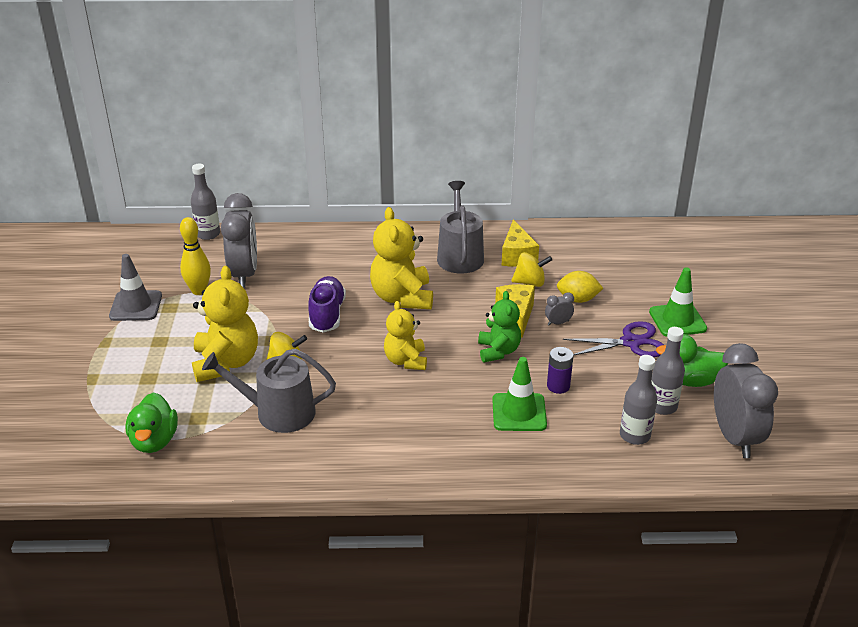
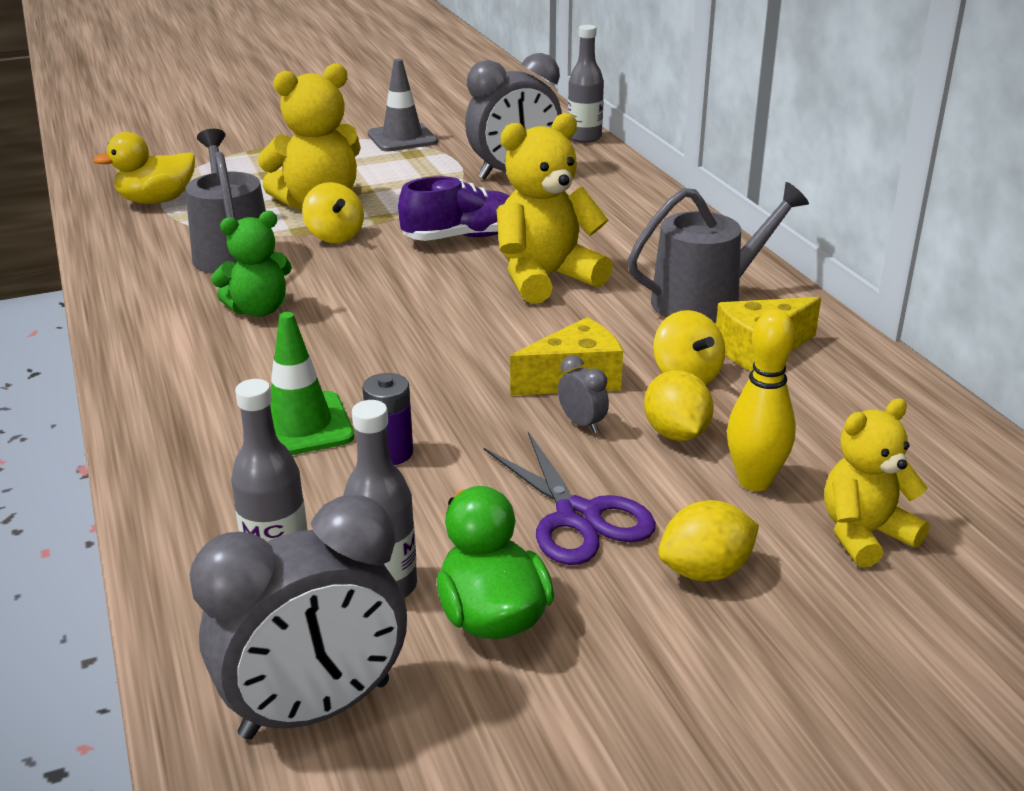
camera: 70 degrees right, 5 degrees down
(154, 441) = (157, 201): green duck -> yellow duck
(199, 291) = (457, 159): yellow bowling pin -> yellow bowling pin (754, 481)
(406, 361) = (387, 310): yellow teddy bear -> yellow teddy bear (864, 534)
(498, 351) = (458, 379): green teddy bear -> green teddy bear (258, 310)
(677, 320) = (705, 571): green traffic cone -> yellow lemon

